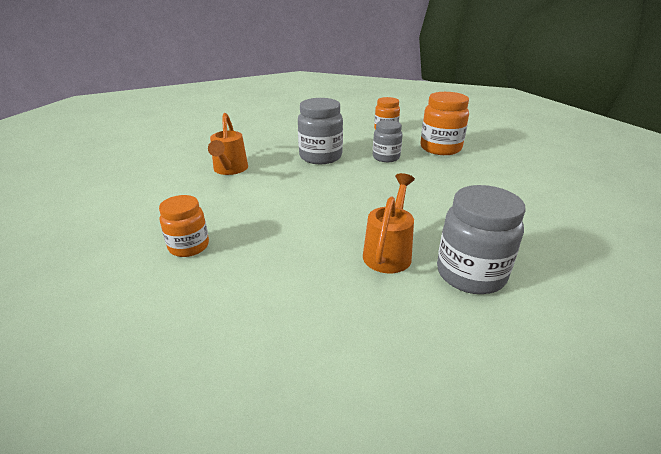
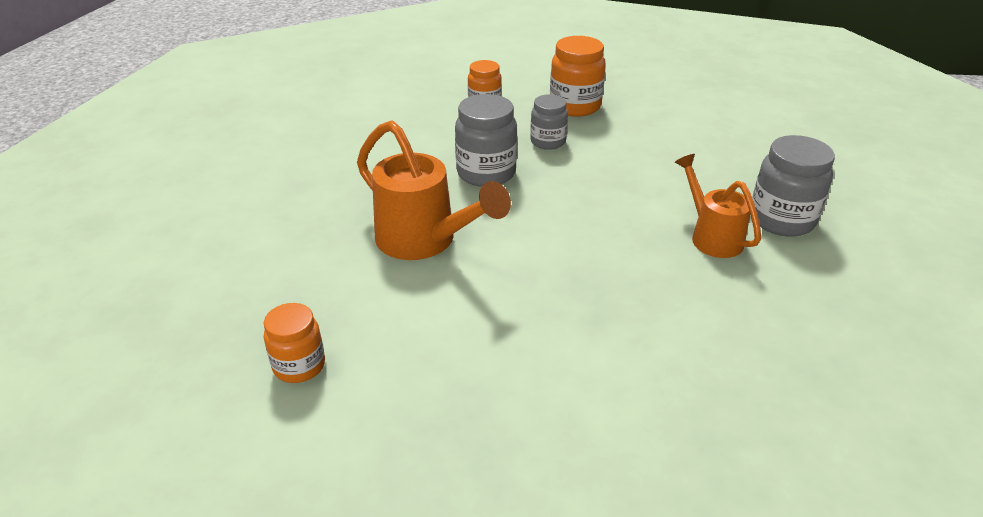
camera: 45 degrees left, 5 degrees up
(189, 246) = (565, 339): orange jar -> orange jar (299, 366)
(229, 170) = (425, 242): orange watering can -> orange watering can, size x1.57

